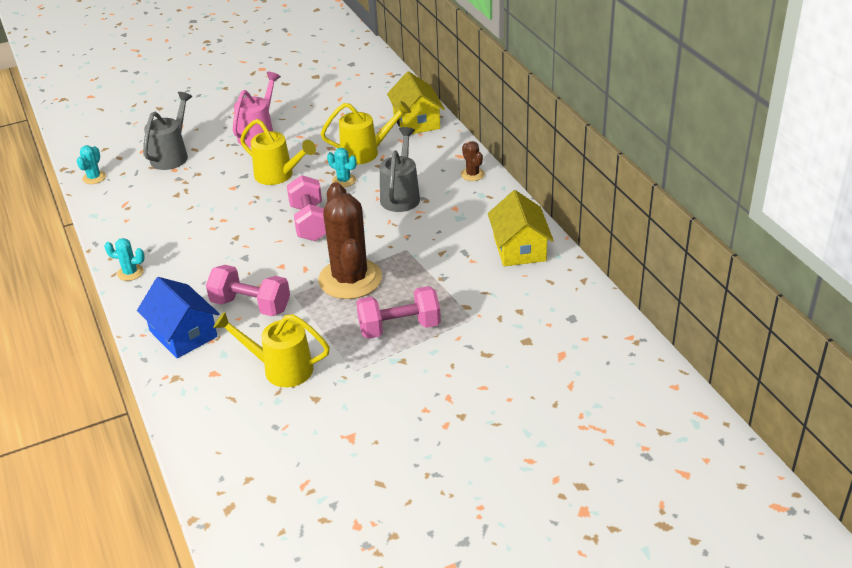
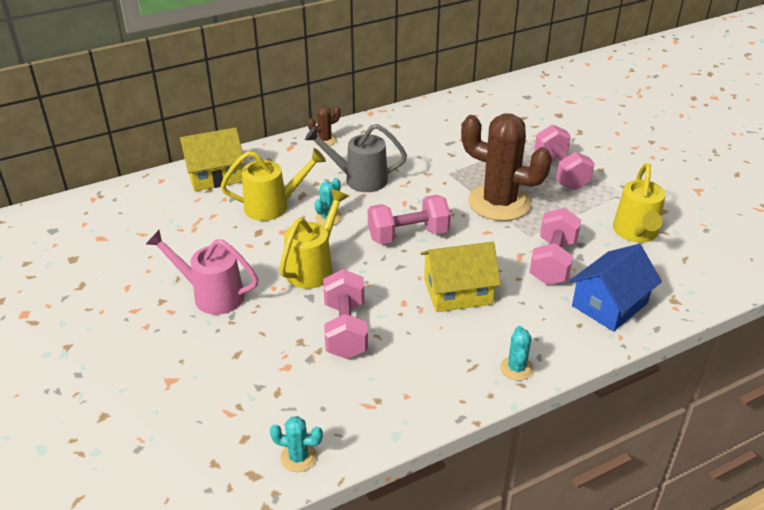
camera: 95 degrees left, 0 degrees up
(172, 155) = (250, 375): grey watering can -> none
(202, 192) = (345, 329): none -> pink dumbbell
(350, 279) = (499, 202): brown cactus -> brown cactus turned 45 degrees clockwise
(366, 152) = (273, 206): yellow watering can -> yellow watering can turned 90 degrees clockwise
(519, 248) = (441, 117): yellow house -> yellow house (458, 292)

